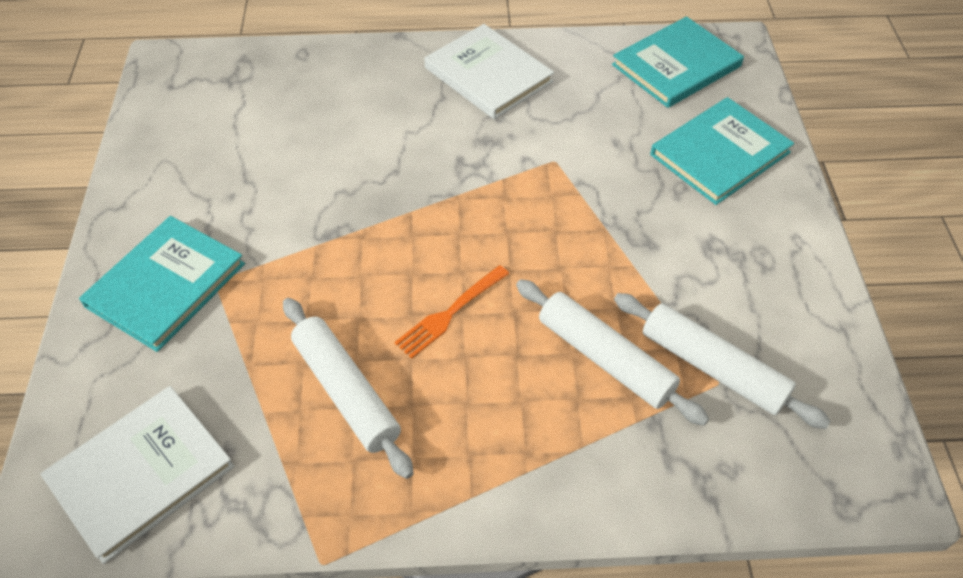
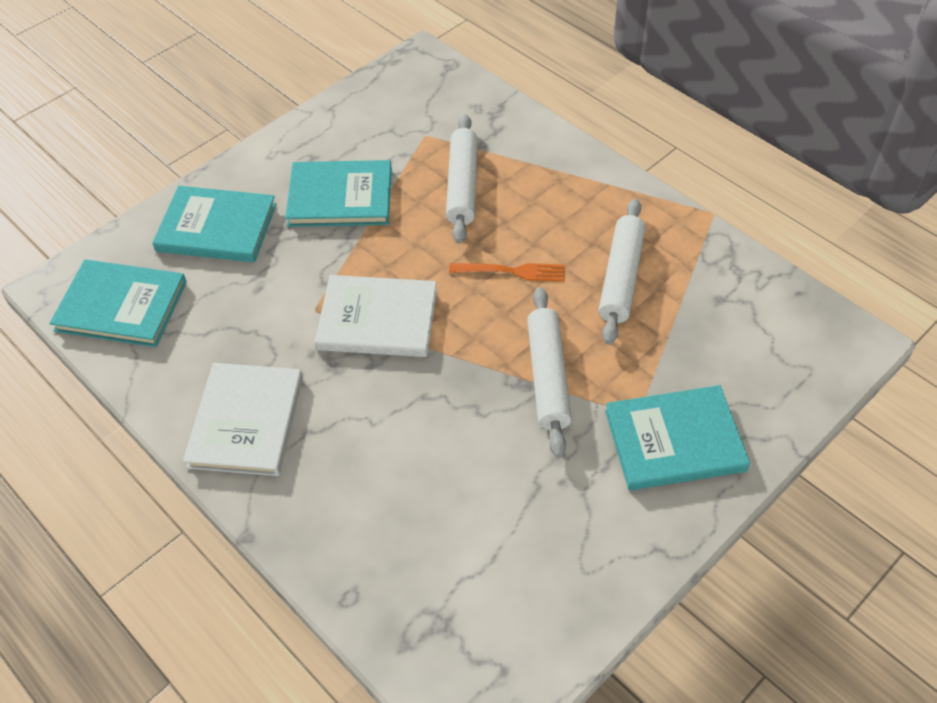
camera: 130 degrees left, 0 degrees up
(141, 473) = (780, 325): white book -> white book (377, 319)
(682, 254) = (340, 197): none -> turquoise book
(712, 367) = (417, 142): white rolling pin -> white rolling pin (547, 377)

